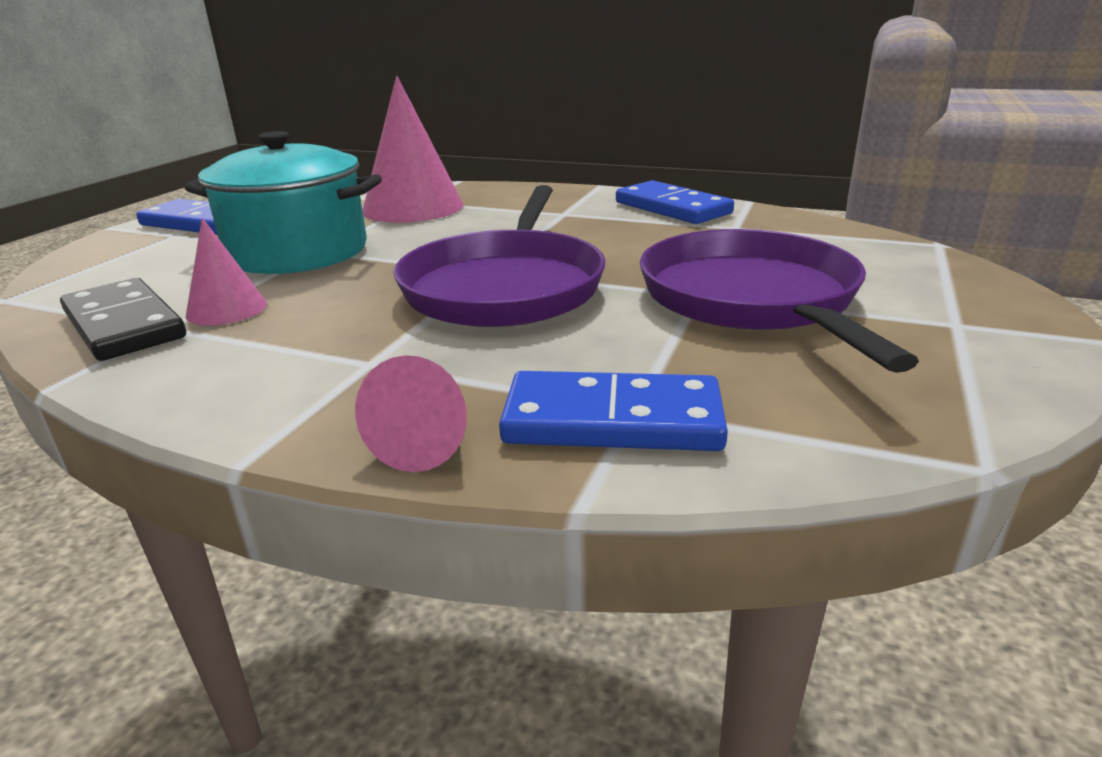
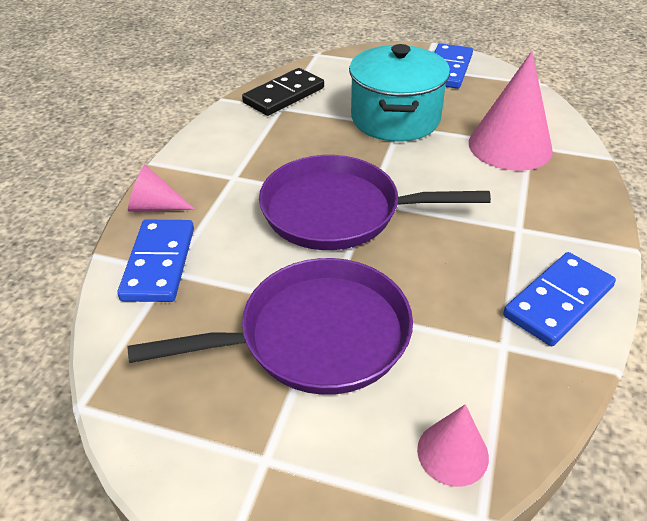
camera: 85 degrees right, 15 degrees up
(226, 309) = (303, 118): pink cone -> pink cone (452, 453)

